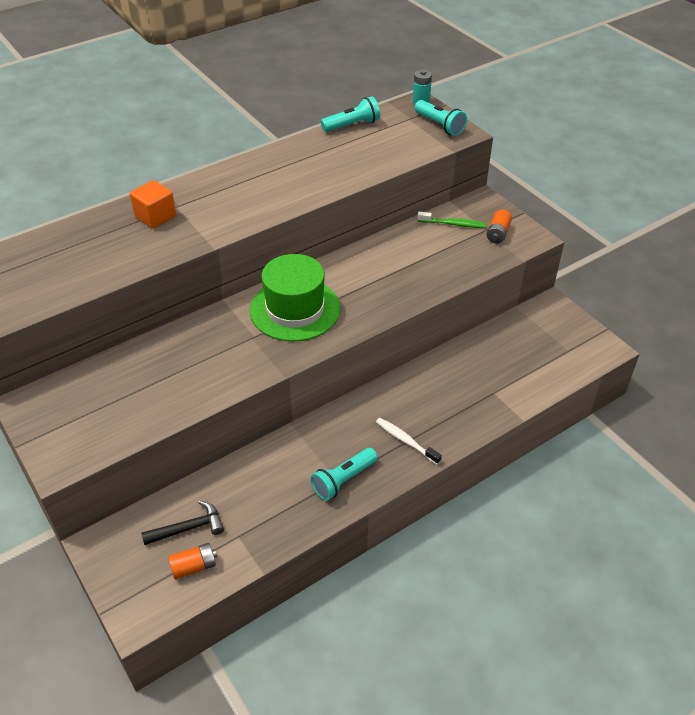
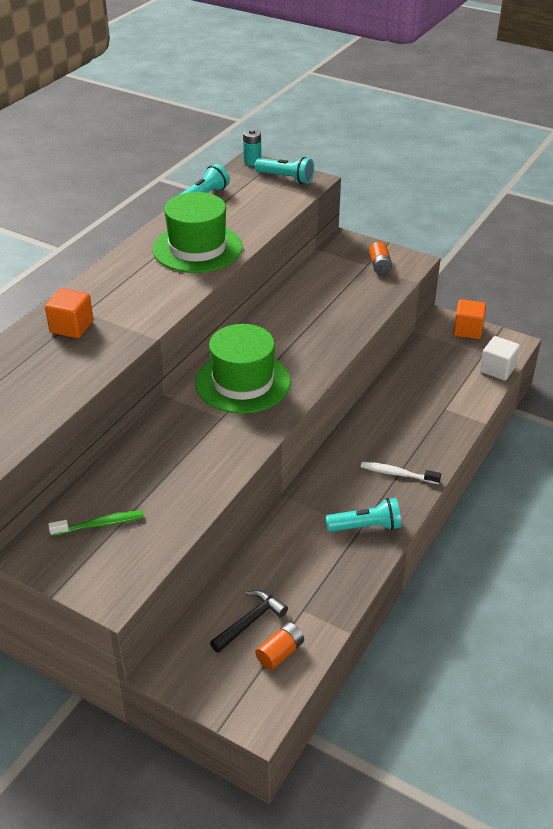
camera: 25 degrees left, 5 degrees down
(311, 173) = (197, 248): none -> green hat
(343, 480) = (366, 526): turquoise flashlight -> turquoise flashlight turned 120 degrees counterclockwise
(453, 224) = (334, 268): green toothbrush -> green toothbrush (100, 524)
(569, 321) = (467, 330): none -> orange cube
(572, 370) = (497, 369): none -> white cube

